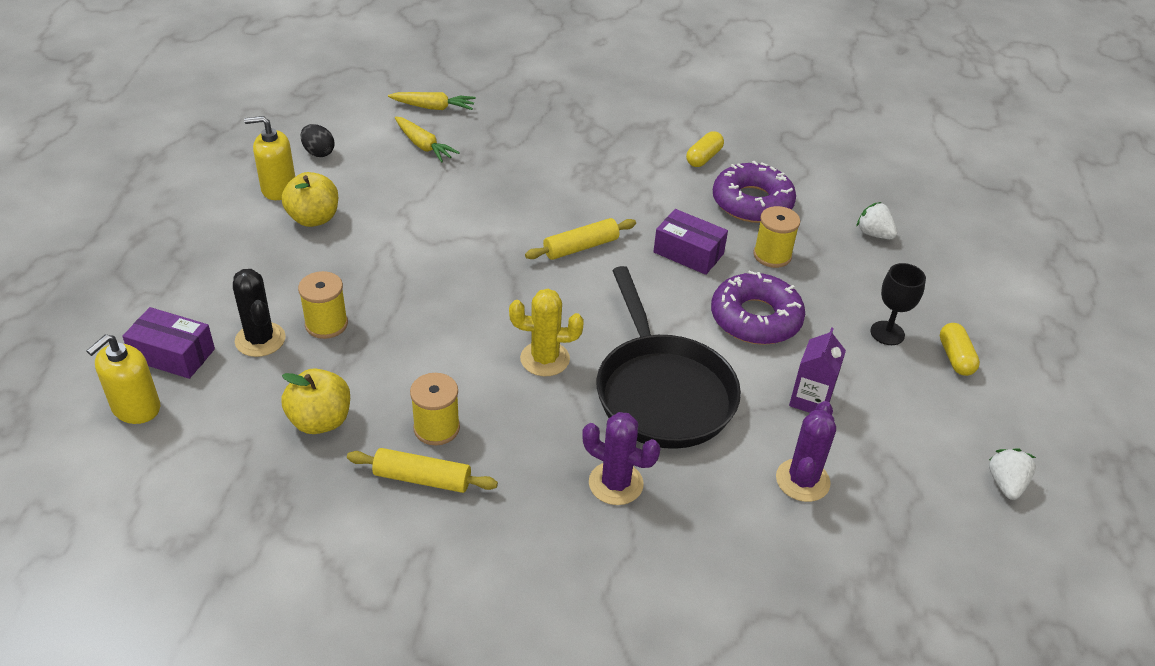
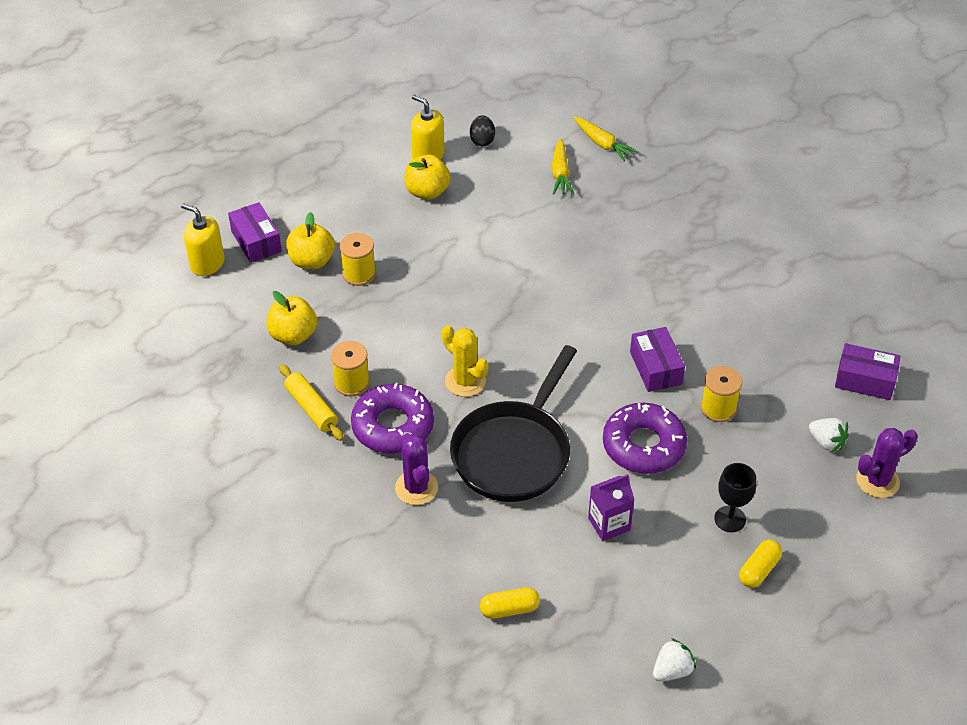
camera: 45 degrees right, 5 degrees up
(136, 408) = (207, 264): yellow soap dispenser -> yellow soap dispenser turned 45 degrees clockwise
(260, 340) = (312, 261): black cactus -> yellow apple
(581, 247) = (582, 317): yellow rolling pin -> none
(703, 158) = (766, 300): yellow capsule -> yellow capsule (509, 609)
(752, 202) = (758, 358): purple donut -> purple donut (393, 426)
(802, 480) = (534, 568): purple cactus -> purple cactus (877, 481)
(840, 176) = (864, 380): none -> purple box
(874, 234) = (826, 442): white strawberry -> white strawberry turned 135 degrees clockwise

